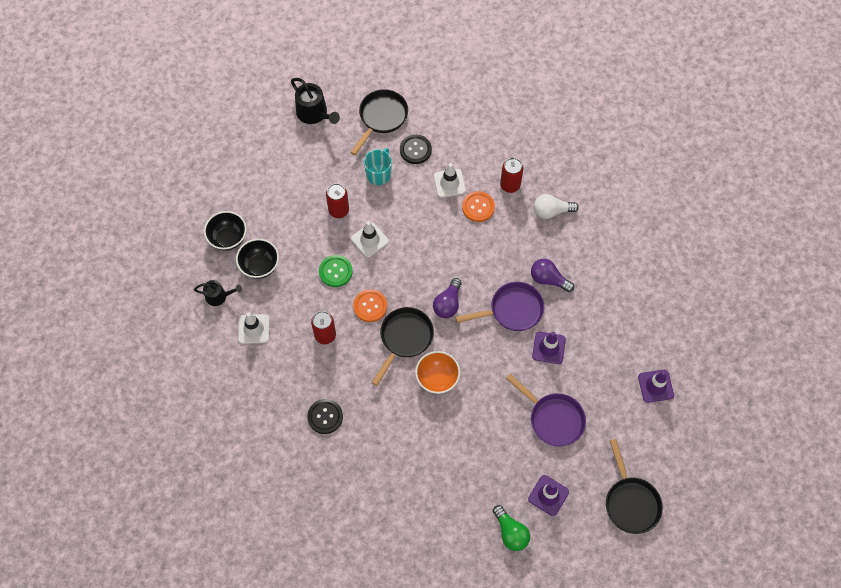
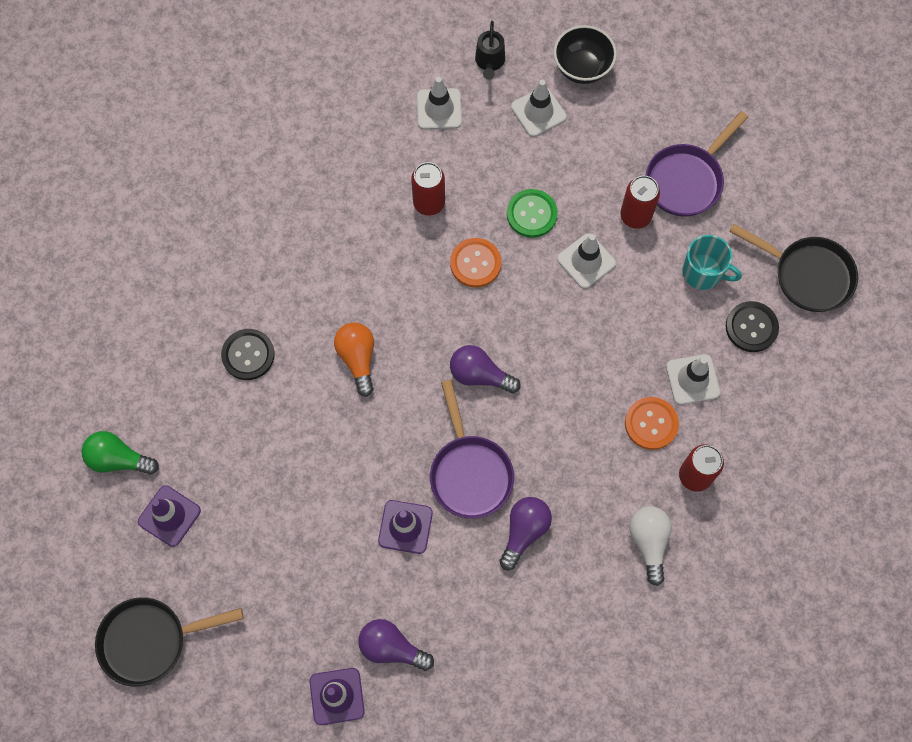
camera: 90 degrees right, 5 degrees up
(260, 266) = (538, 112): black bowl -> white traffic cone
(314, 114) = (806, 176): black watering can -> none
(325, 416) = (304, 206): black button -> black button (248, 355)
(404, 339) = (422, 312): black pan -> none
(437, 378) = (358, 359): orange bowl -> orange light bulb
(510, 532) = (118, 459): green light bulb -> green light bulb turned 45 degrees clockwise
(553, 419) = (288, 529): purple pan -> purple pan (686, 180)
(624, 355) = (391, 648): none -> purple light bulb

